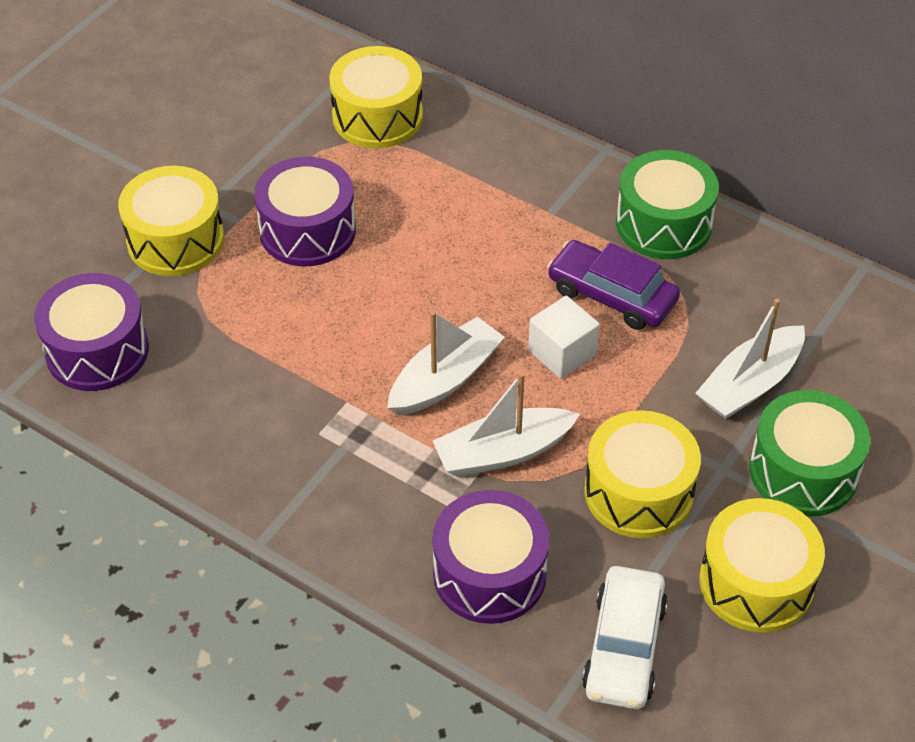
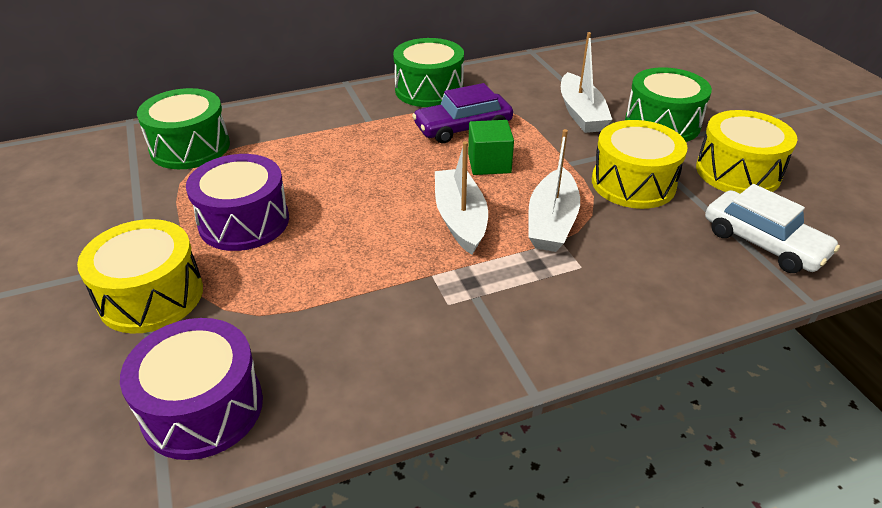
camera: 55 degrees left, 10 degrees down
(377, 116) = (190, 147): yellow drum -> green drum
(489, 574) = (659, 275): purple drum -> none
(562, 353) = (489, 163): white cube -> green cube

